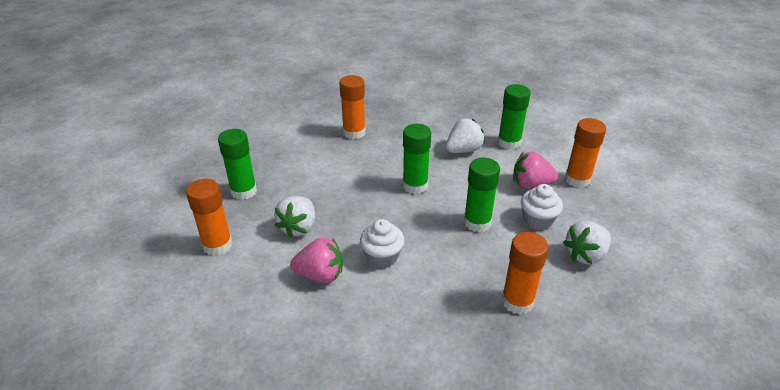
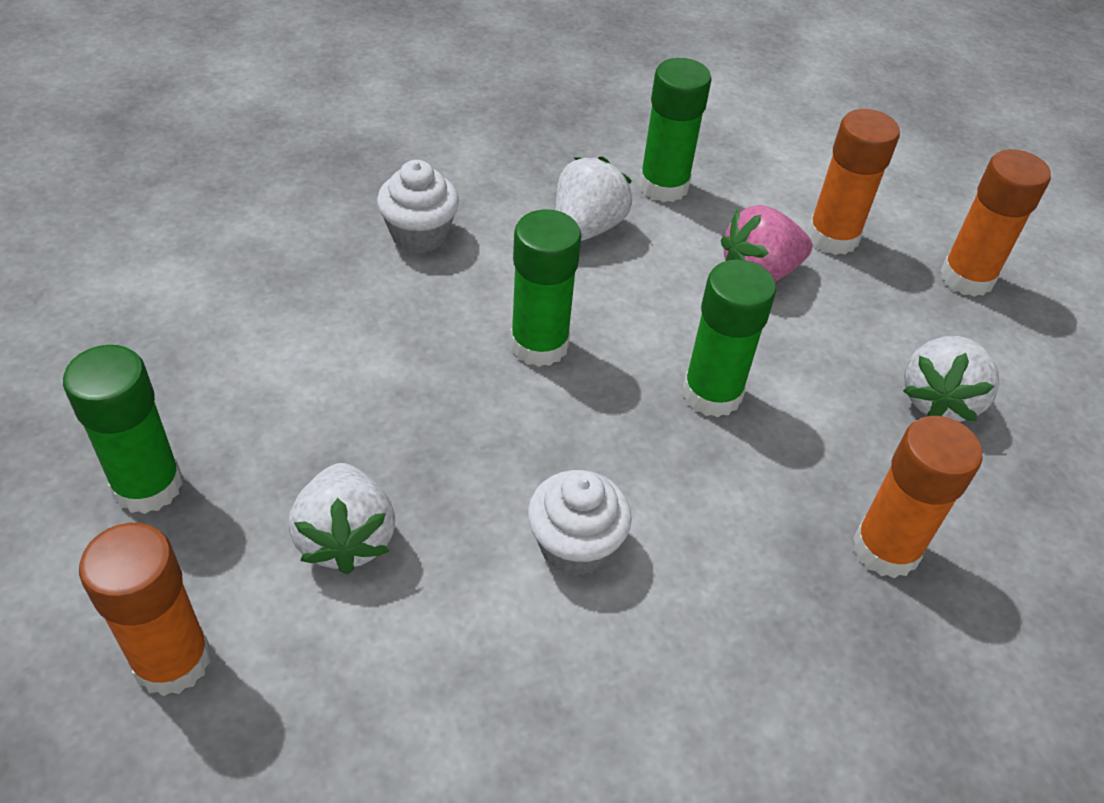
camera: 30 degrees left, 10 degrees up
(320, 275) = (470, 643): pink strawberry -> none
(354, 133) = (325, 247): orange glue stick -> orange glue stick (967, 277)
(537, 220) = (817, 352): white cupcake -> white cupcake (419, 234)

